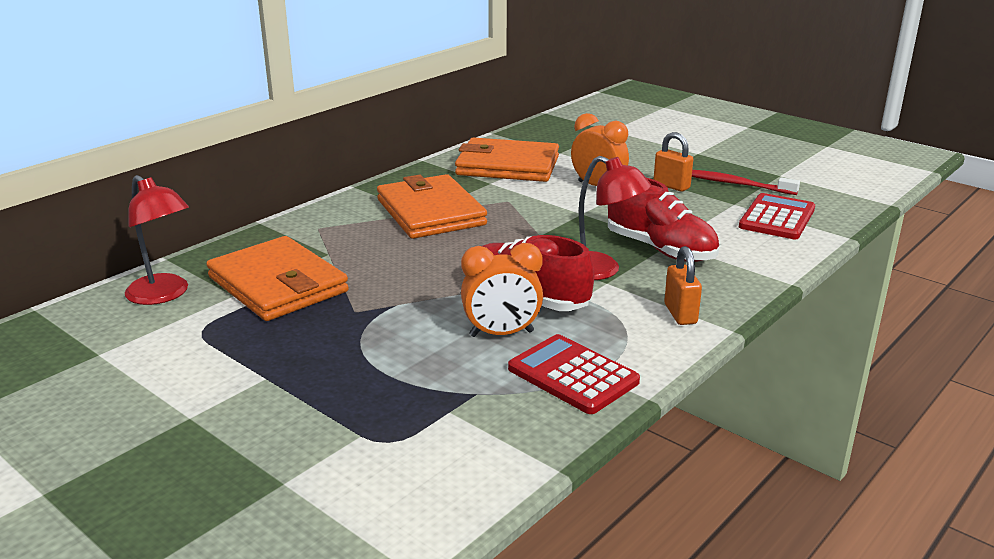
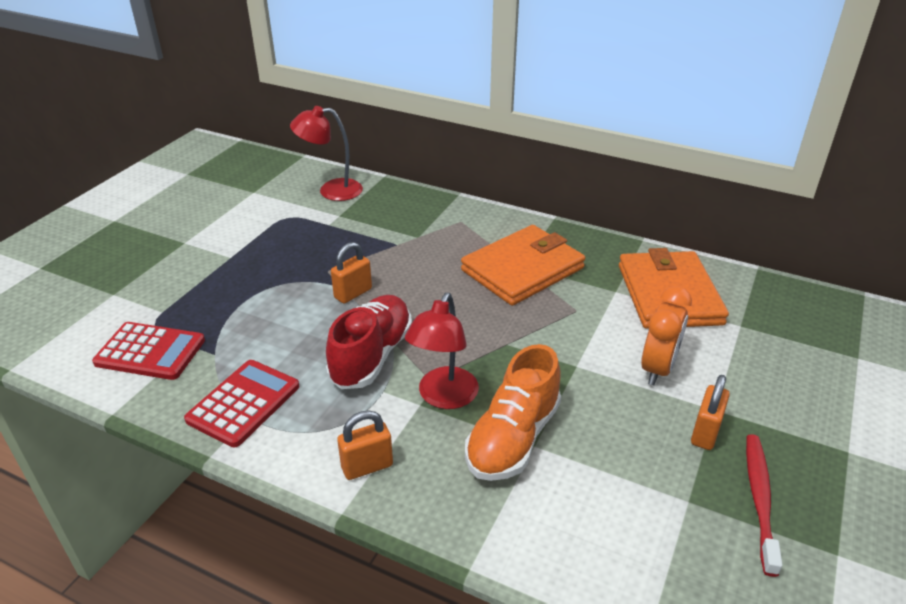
camera: 75 degrees right, 10 degrees up
(164, 295) = (331, 190): red lamp -> red lamp turned 60 degrees clockwise
(278, 284) = (359, 228): orange wallet -> none
(412, 299) = (353, 293): none -> orange padlock
(501, 334) = (306, 351): orange clock -> none
(660, 249) = (513, 438): red shoe -> orange shoe
(777, 218) = (666, 551): red calculator -> red calculator (150, 352)

